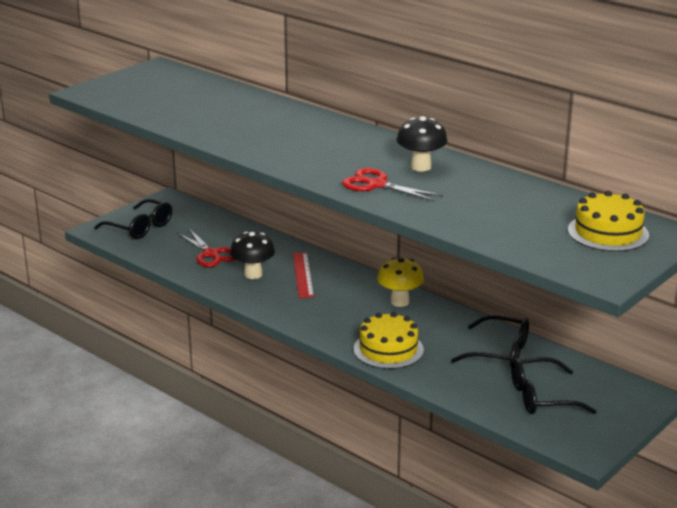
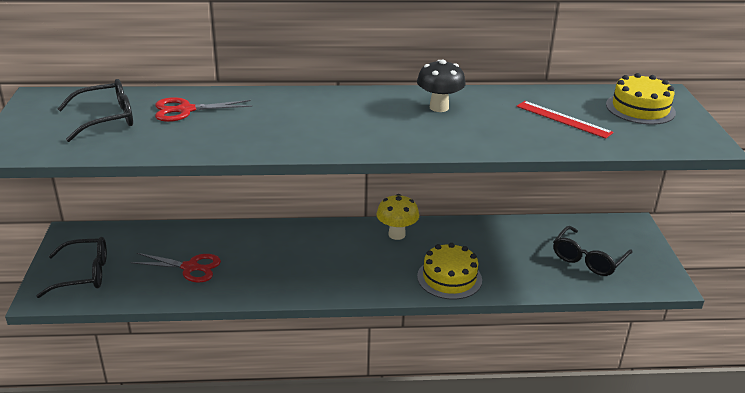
camera: 45 degrees left, 5 degrees up
(253, 274) = (255, 268): black mushroom -> none
(303, 274) = (294, 248): red ruler -> red ruler (563, 119)
(376, 184) = (439, 135): red scissors -> red scissors (185, 110)
(500, 352) = (516, 239): black glasses -> black glasses (107, 119)

